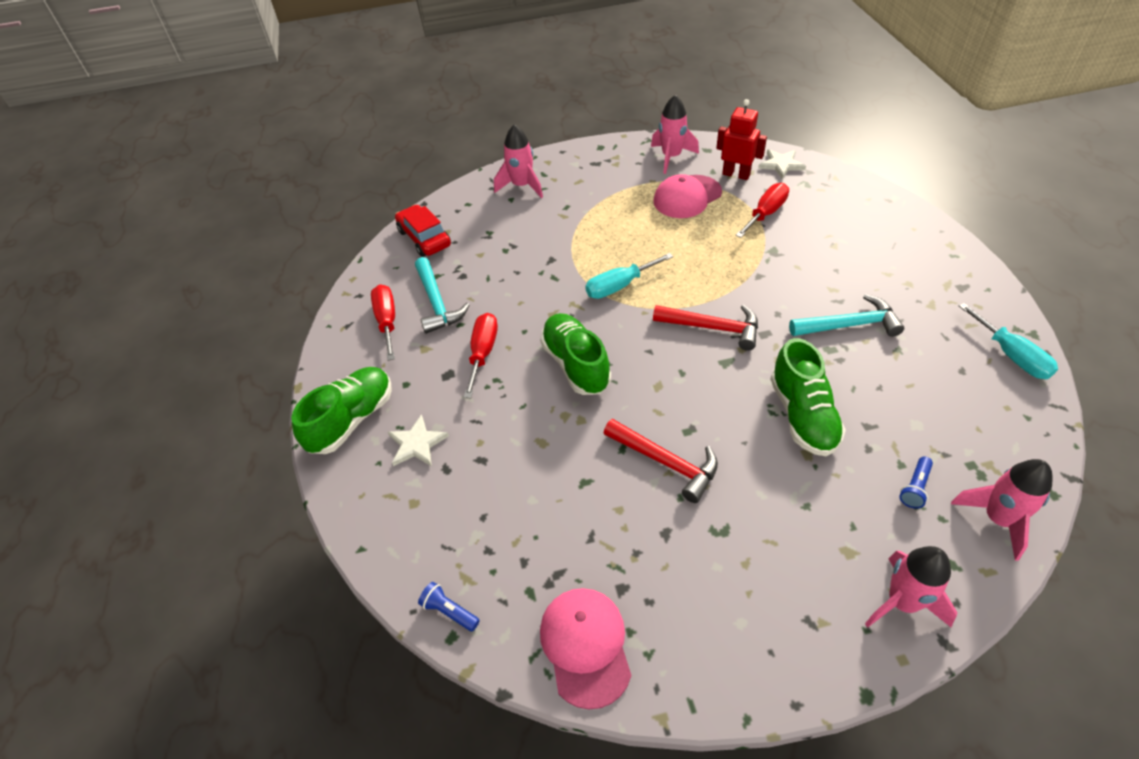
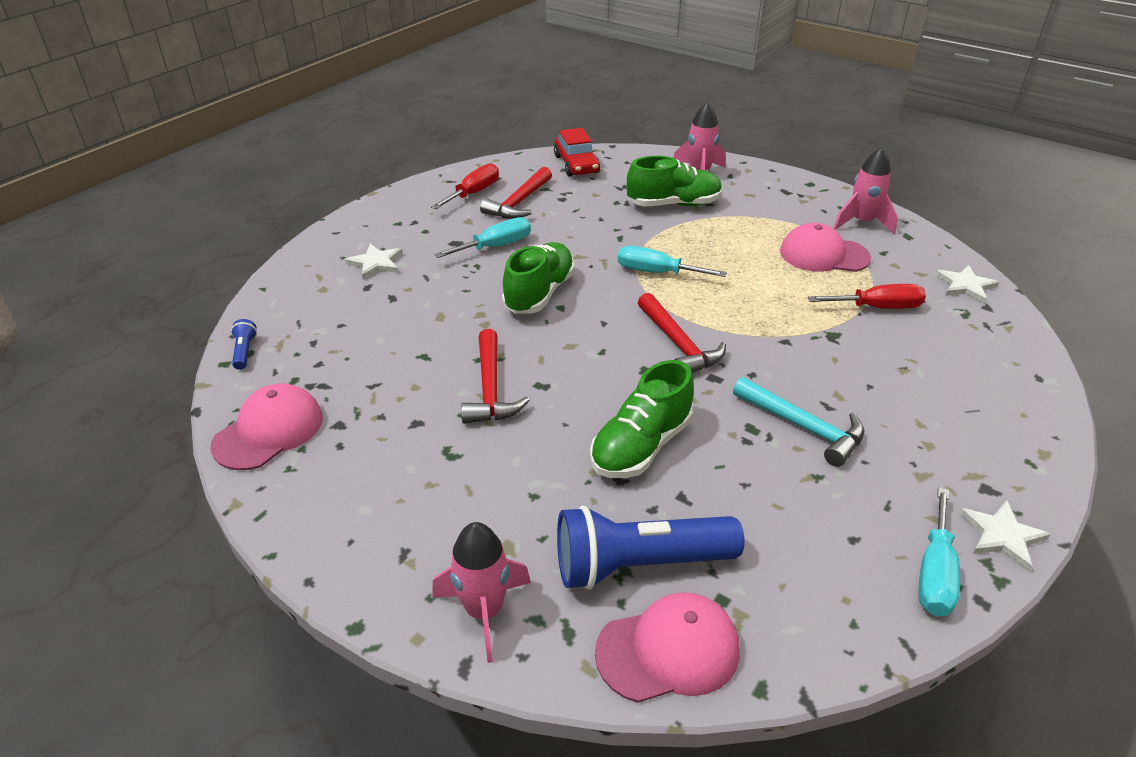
camera: 45 degrees right, 10 degrees down
(352, 420) = (367, 227): green shoe -> green shoe (674, 204)
(424, 238) = (576, 164): red car -> red car turned 150 degrees clockwise
(437, 303) = (519, 202): turquoise hammer -> red hammer
(483, 353) = (495, 246): red screwdriver -> turquoise screwdriver
(736, 174) = (902, 267): red robot -> none
(915, 488) = (639, 564): blue flashlight -> blue flashlight, size x2.46
(998, 519) = (668, 650): pink rocket -> pink cap
(1002, 308) = (1002, 536): none -> white star

